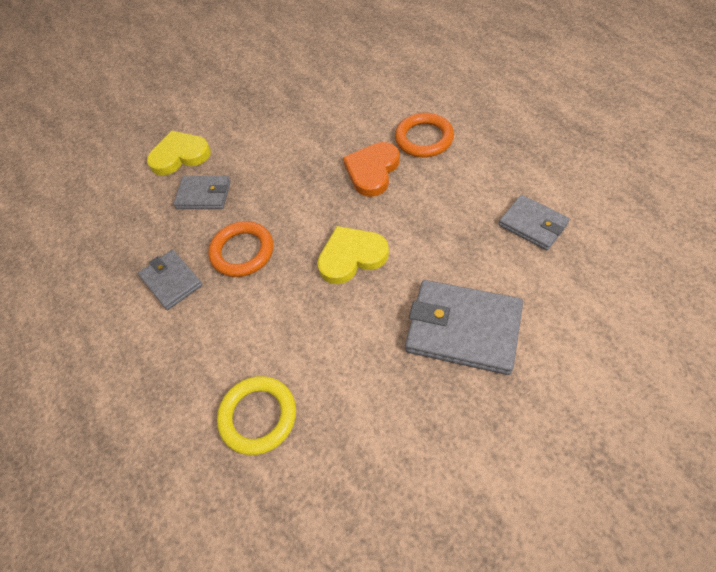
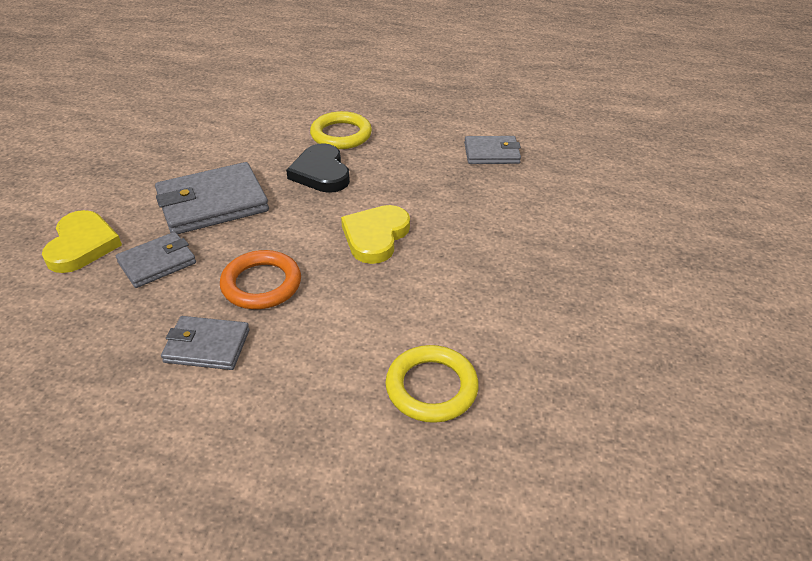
camera: 50 degrees left, 15 degrees down
(180, 156) = (82, 245): yellow heart -> yellow heart turned 150 degrees clockwise
(372, 171) = (321, 173): orange heart -> black heart
(424, 138) = (341, 135): orange ring -> yellow ring
(463, 329) = (520, 236): grey wallet -> grey wallet (212, 203)

